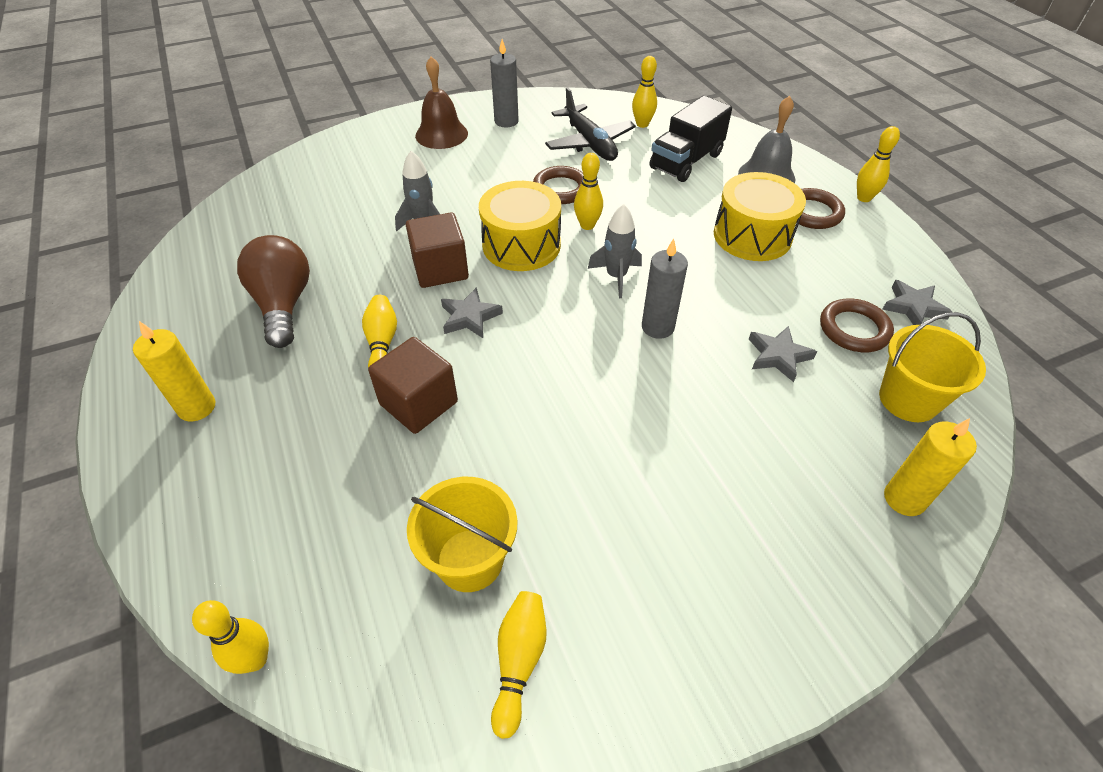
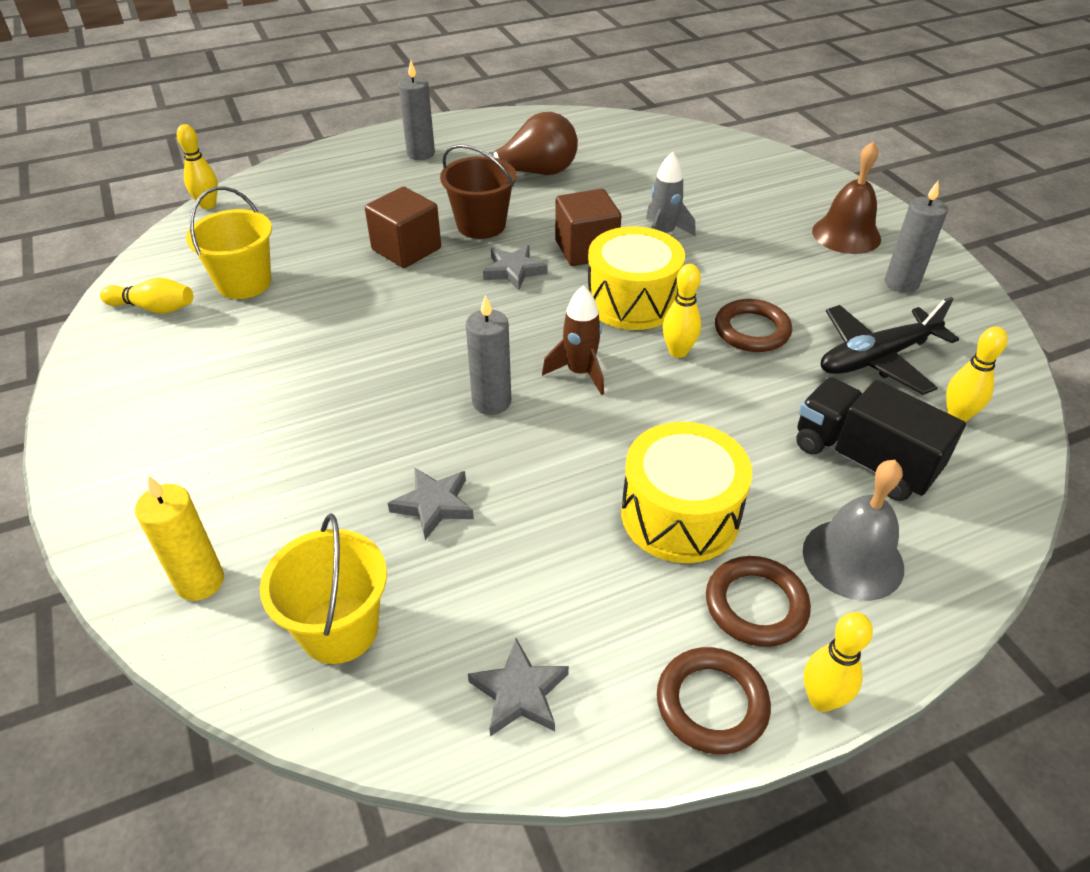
camera: 90 degrees right, 5 degrees down
(197, 407) = (421, 154): yellow candle -> grey candle
(382, 343) = (481, 225): yellow bowling pin -> brown bucket
(616, 277) = (580, 372): grey rocket -> brown rocket
(854, 329) = (475, 598): brown ring -> brown ring (711, 704)

